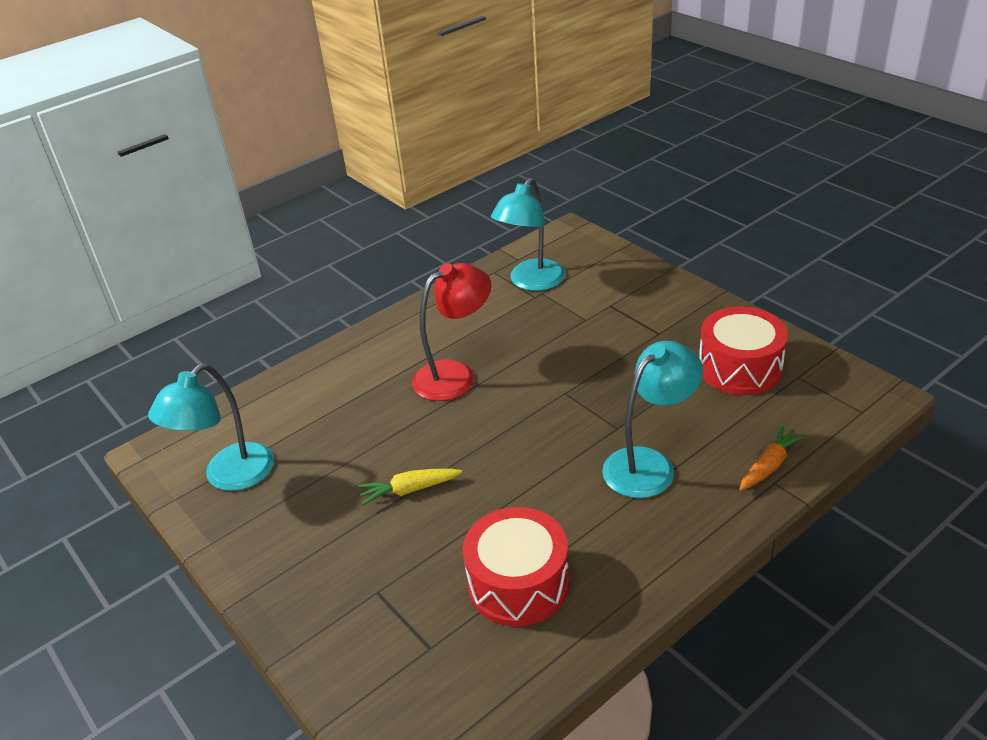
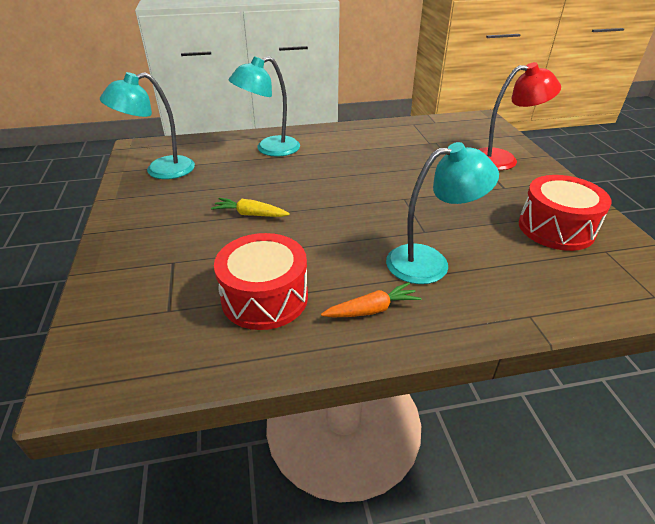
camera: 25 degrees right, 0 degrees up
(455, 375) = (339, 166): red lamp -> red lamp (503, 159)
(531, 282) = (433, 135): turquoise lamp -> turquoise lamp (269, 149)
(769, 465) = (534, 302): orange carrot -> orange carrot (372, 310)

